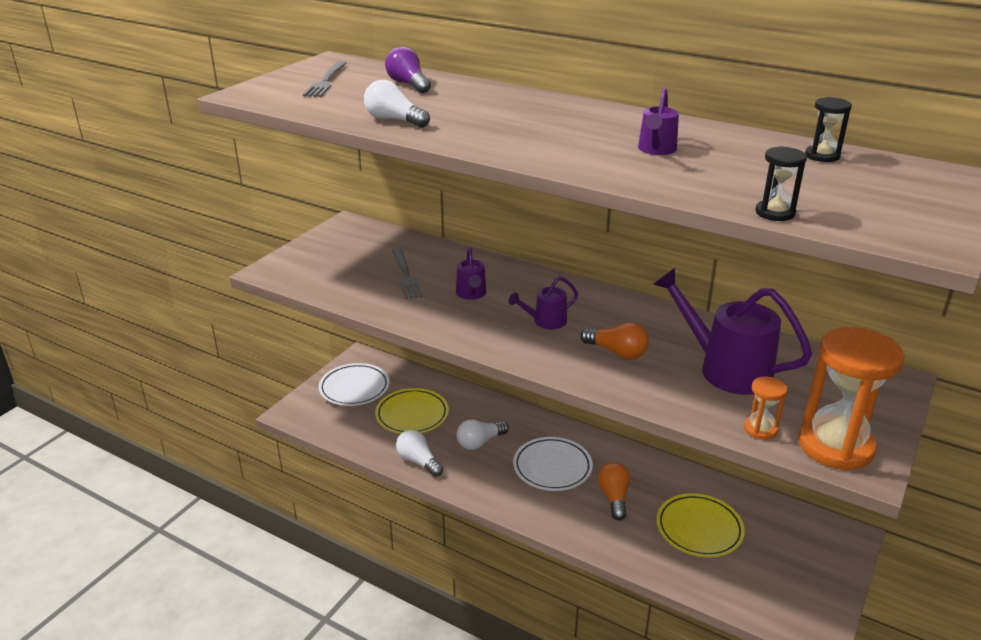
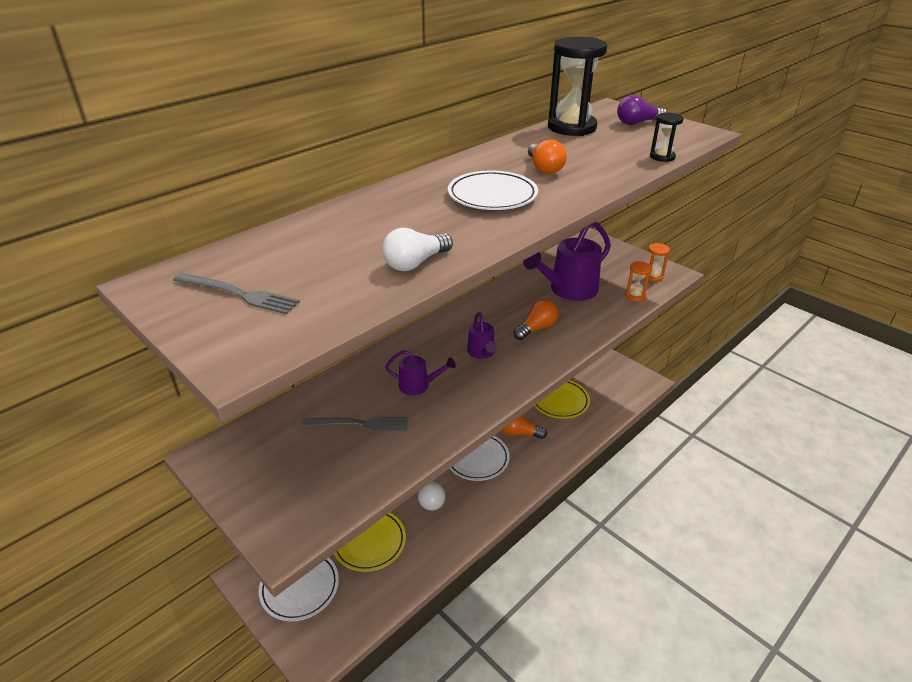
camera: 75 degrees left, 5 degrees up
(408, 84) = (301, 244): purple light bulb -> purple light bulb (637, 123)
(418, 461) = (438, 548): white light bulb -> none
(555, 133) = (492, 196): none -> white plate
(656, 150) = (544, 168): purple watering can -> orange light bulb
(822, 156) = (571, 127): black hourglass -> black hourglass, size x2.16
(835, 446) = (653, 276): orange hourglass -> orange hourglass, size x0.46

